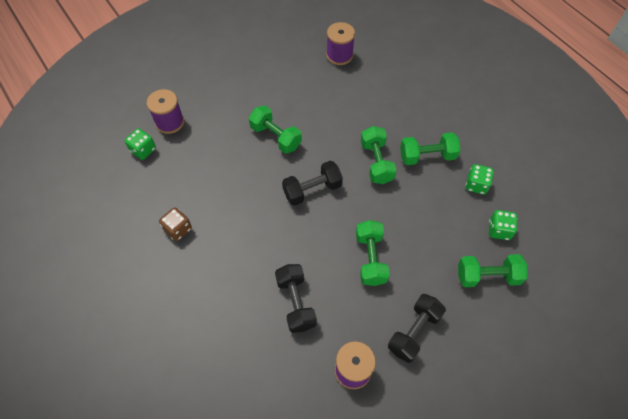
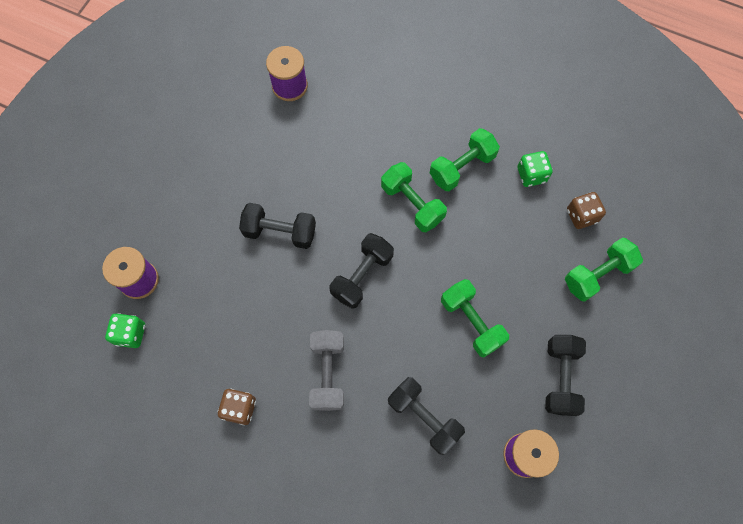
camera: 30 degrees left, 10 degrees up
(249, 238) = (328, 373): none -> grey dumbbell
(276, 137) = (280, 232): green dumbbell -> black dumbbell
(499, 230) = (581, 216): green dice -> brown dice

